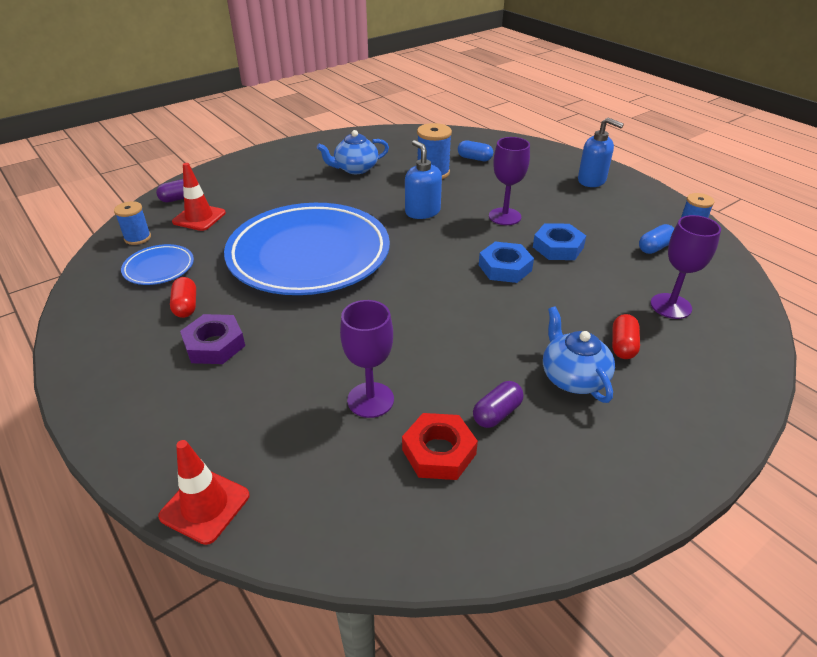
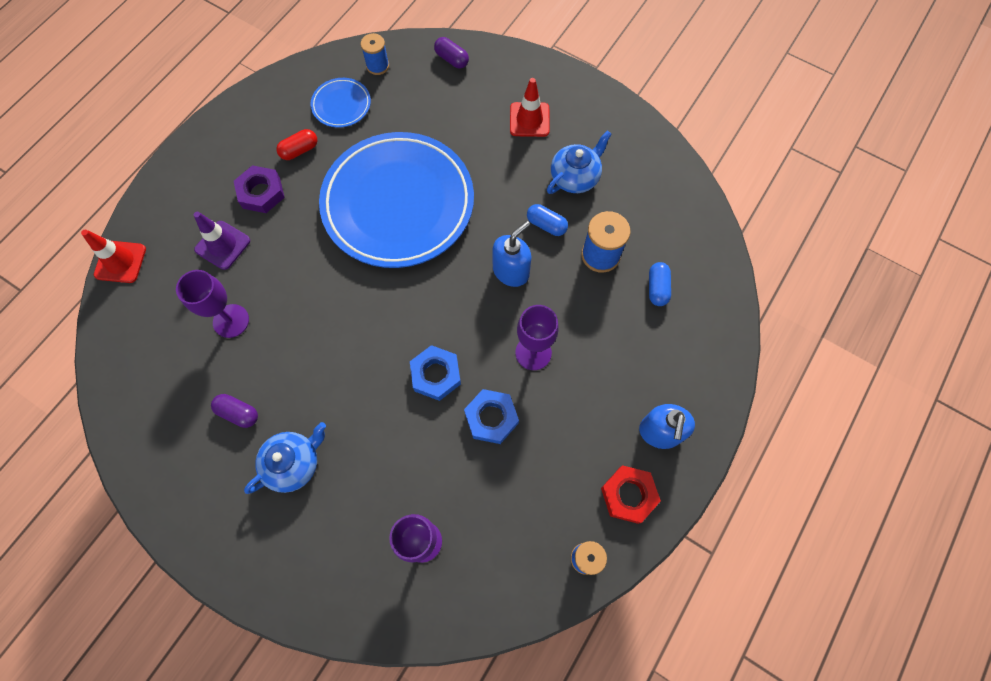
camera: 70 degrees right, 30 degrees up
(199, 217) = (426, 91): red traffic cone -> red traffic cone (529, 120)
(260, 390) = (222, 245): none -> purple traffic cone
(355, 169) = (575, 177): blue teapot -> blue teapot turned 90 degrees clockwise
(439, 452) = (192, 383): red nut -> red nut (628, 495)
(623, 345) = (347, 500): red capsule -> none
(654, 247) = (528, 519): blue capsule -> blue capsule (546, 225)

